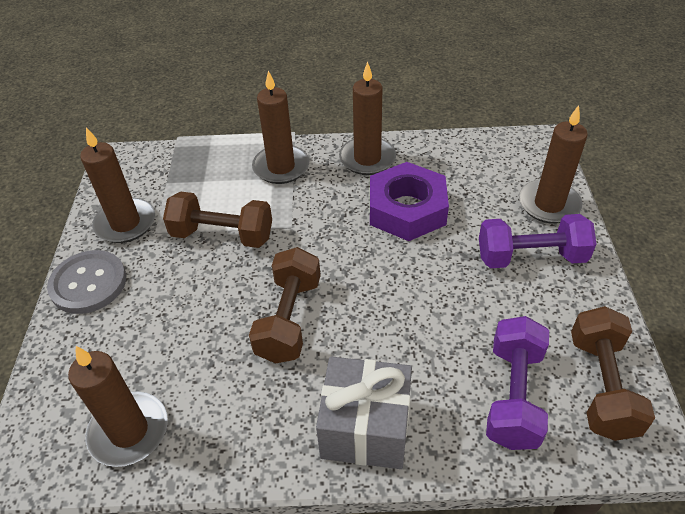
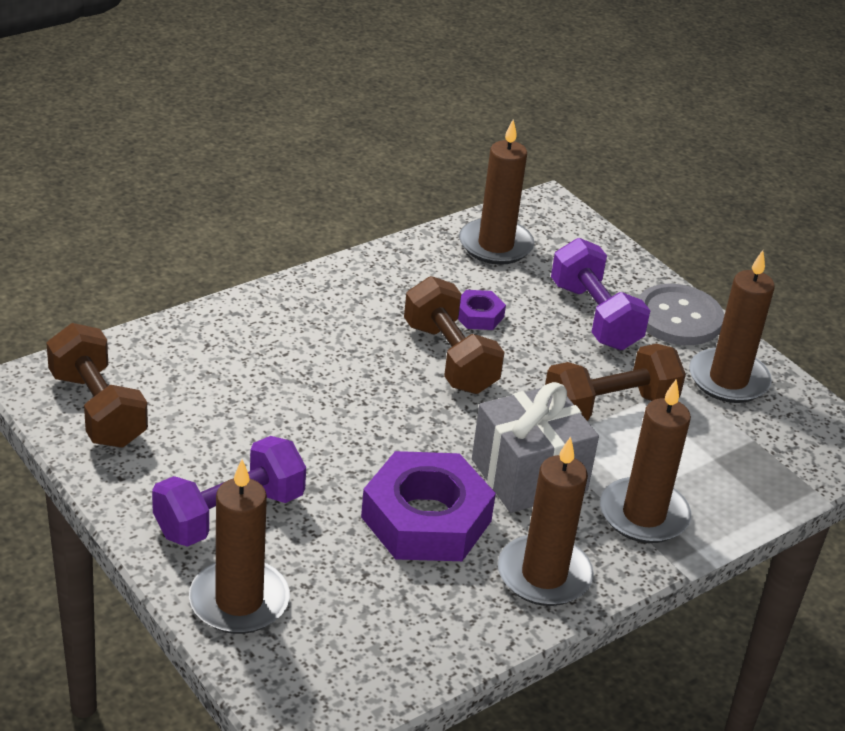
camera: 140 degrees right, 10 degrees down
(228, 351) = (478, 315): none -> purple nut
(365, 428) = (304, 308): grey gift -> grey gift (529, 475)
(513, 395) = (183, 373): purple dumbbell -> purple dumbbell (595, 316)

